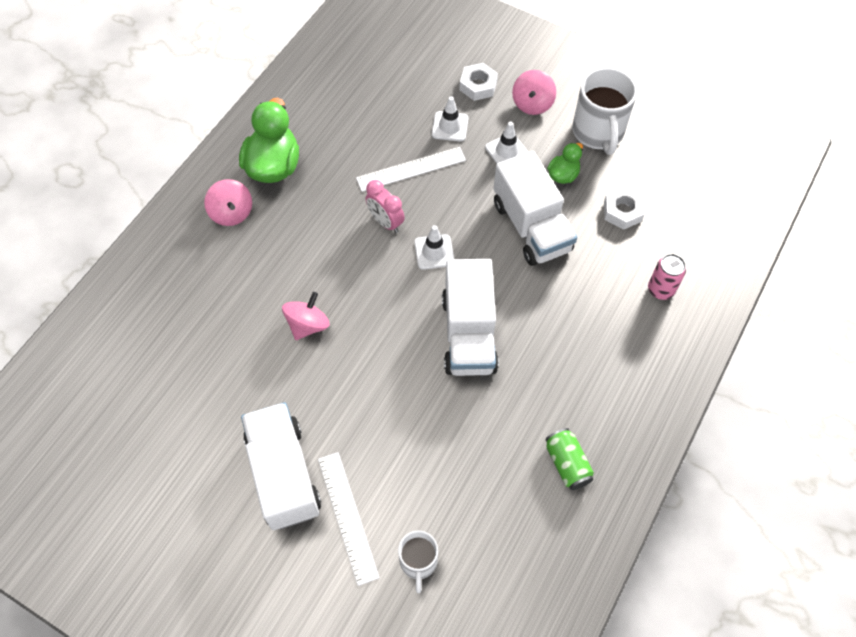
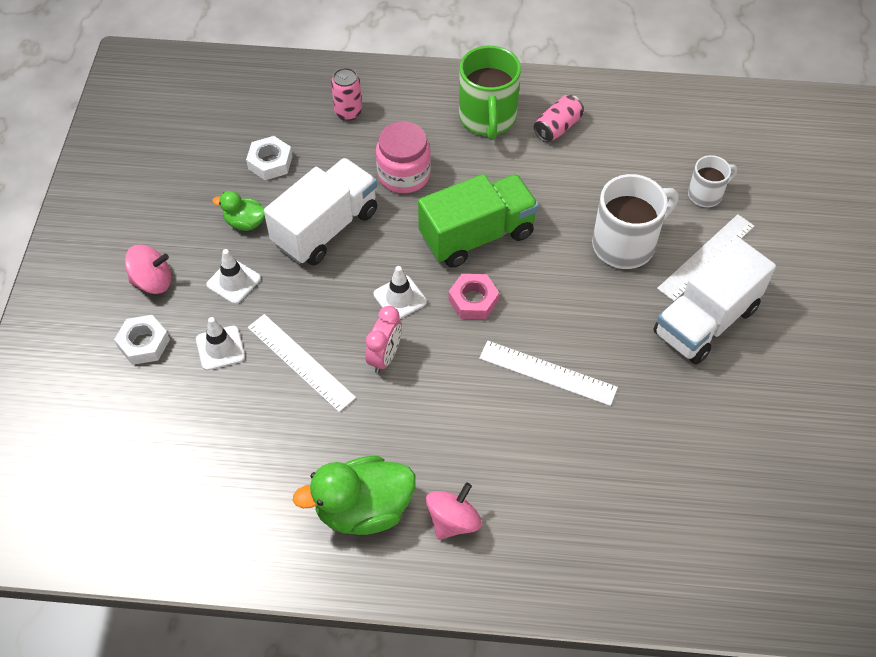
camera: 115 degrees left, 5 degrees down
(308, 325) = (547, 372): pink spinning top -> white ruler
(404, 302) = (473, 300): none -> pink nut
(469, 334) = (477, 235): white truck -> green truck
(564, 305) = (404, 174): none -> pink jar
(567, 464) = (557, 127): green can -> pink can
(598, 132) = (172, 210): white mug -> white mug (625, 244)
(605, 404) = (487, 118): none -> green mug

